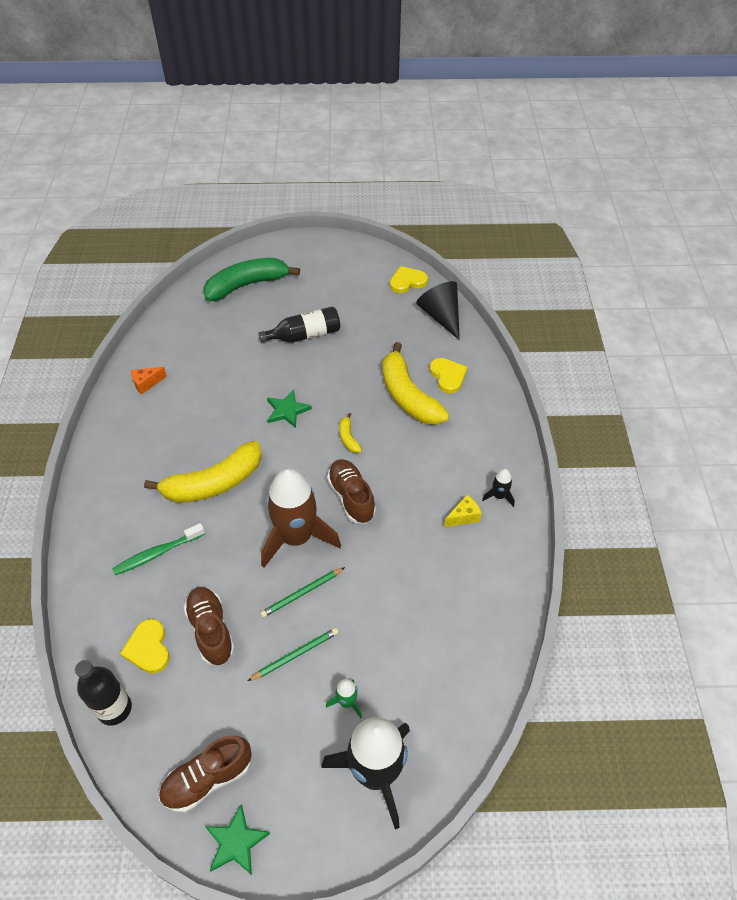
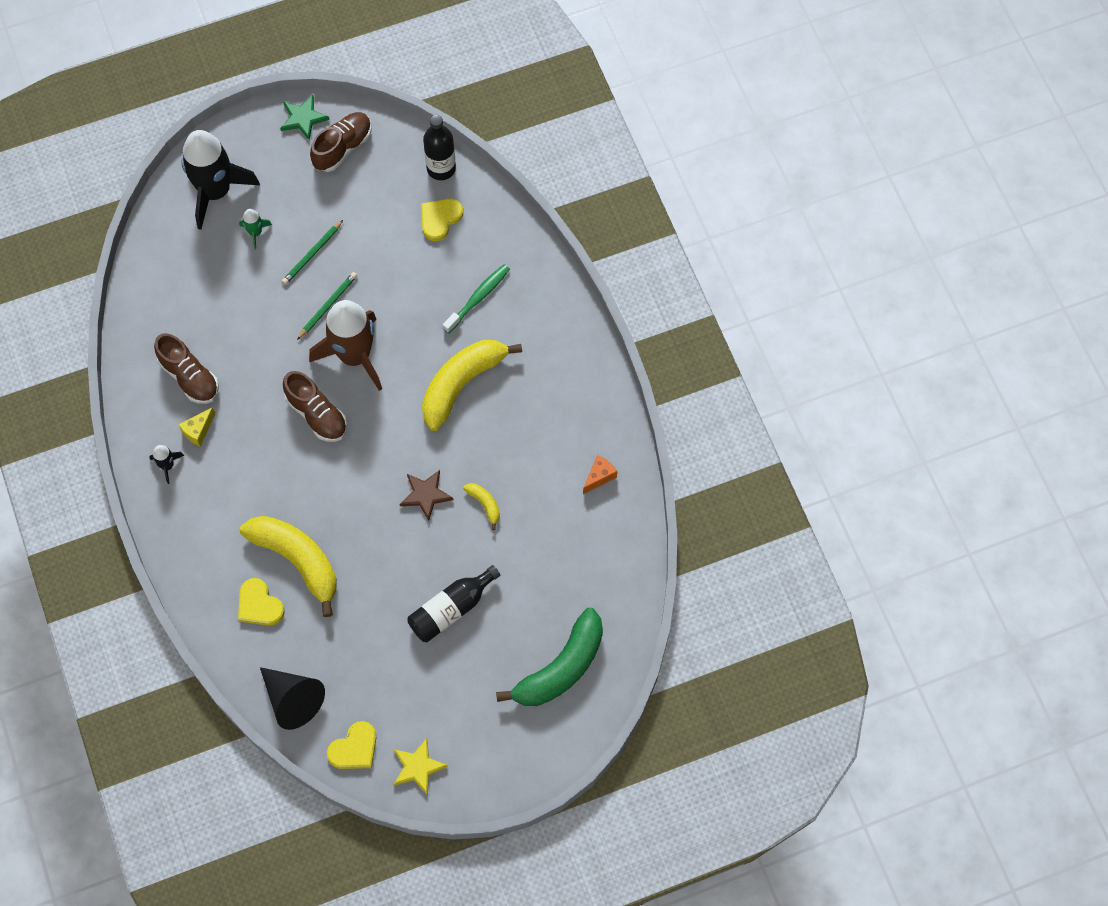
camera: 160 degrees right, 15 degrees up
(148, 648) = (440, 219): yellow heart -> yellow heart turned 105 degrees counterclockwise
(211, 630) = (394, 249): brown shoe -> brown shoe (189, 377)
(287, 410) = (425, 495): green star -> brown star
(348, 438) = (345, 482): yellow banana -> yellow banana (484, 504)
(369, 262) = (418, 767): none -> yellow star

